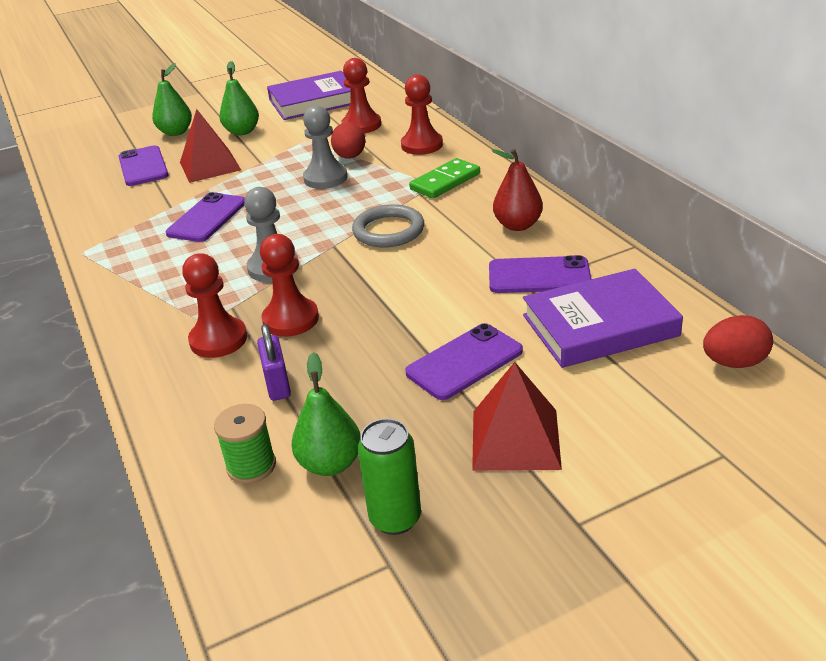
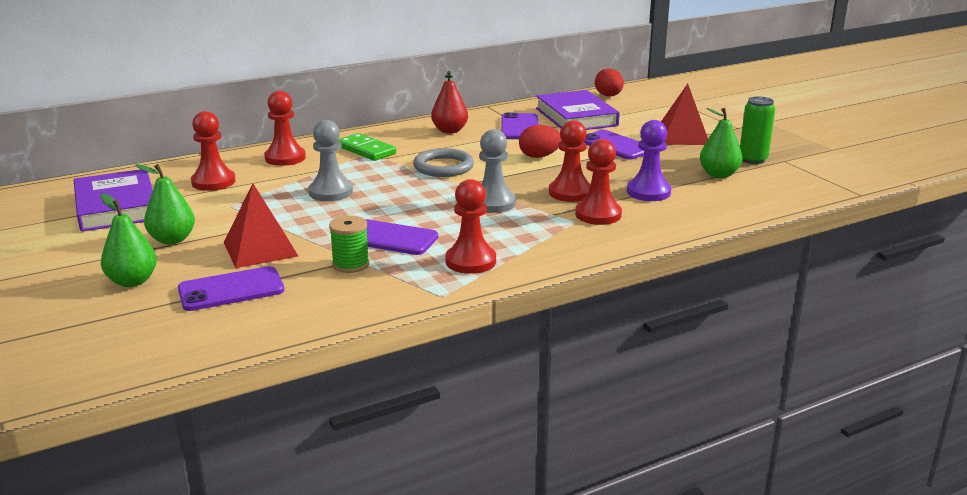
camera: 95 degrees left, 10 degrees down
(138, 262) = (470, 261): none -> red pawn
(251, 466) = (729, 194): green spool -> green spool (351, 264)
(277, 384) = (648, 192): purple padlock -> purple pawn
(350, 157) = (289, 184): red egg -> red egg (539, 156)

